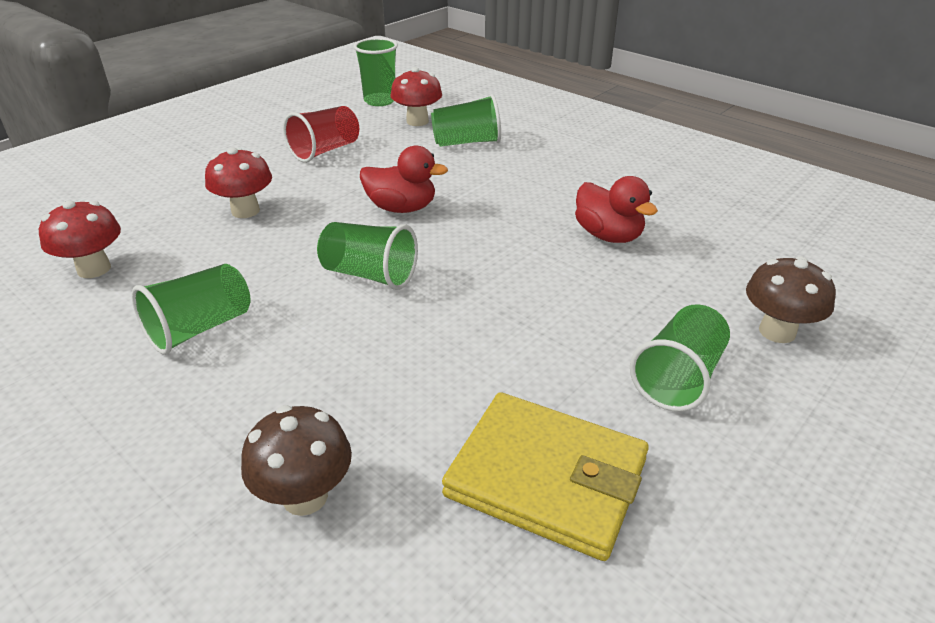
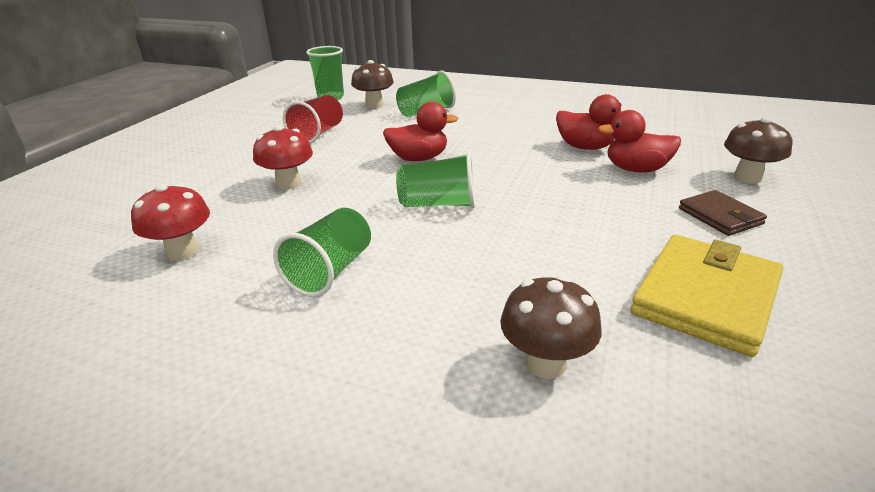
camera: 20 degrees left, 5 degrees down
(417, 121) = (374, 105): red mushroom -> brown mushroom
(546, 478) = (705, 297): yellow wallet -> yellow wallet turned 60 degrees counterclockwise
(640, 283) = (636, 169): none -> red duck
(678, 378) = (720, 216): green cup -> brown wallet

